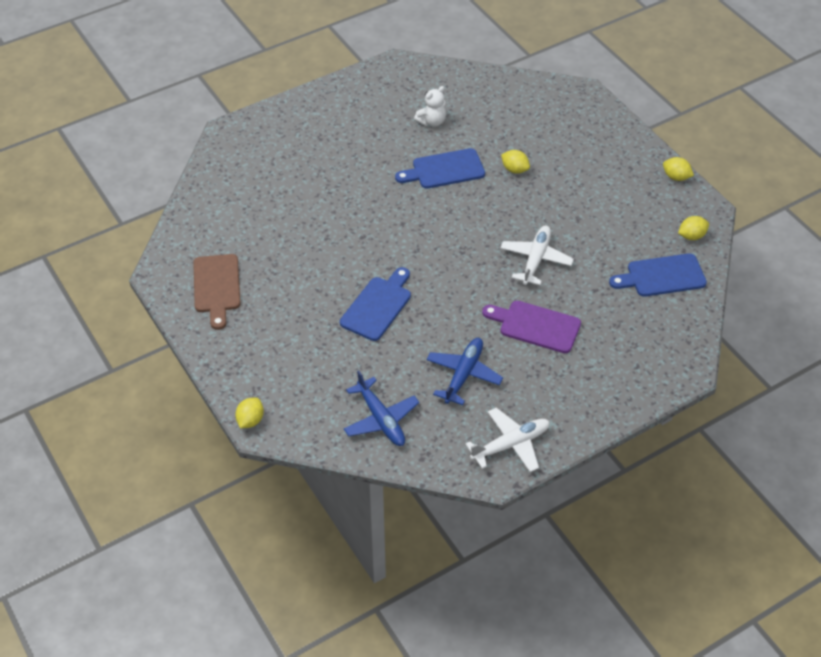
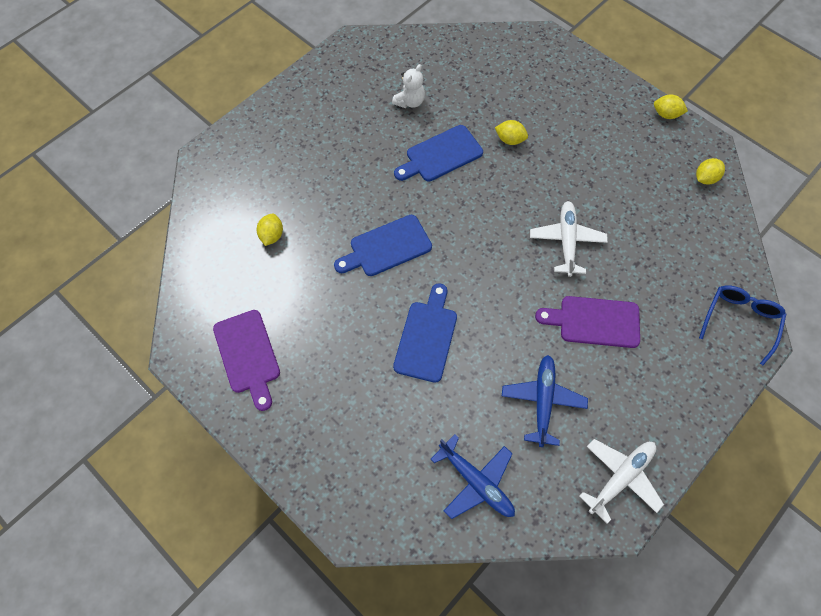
camera: 15 degrees left, 15 degrees up
(217, 287) = (248, 355): brown cutting board -> purple cutting board
(250, 420) = (336, 522): yellow lemon -> yellow lemon (272, 235)
(662, 276) = (695, 232): blue cutting board -> blue cutting board (387, 247)
(674, 353) = (740, 321): none -> blue glasses

